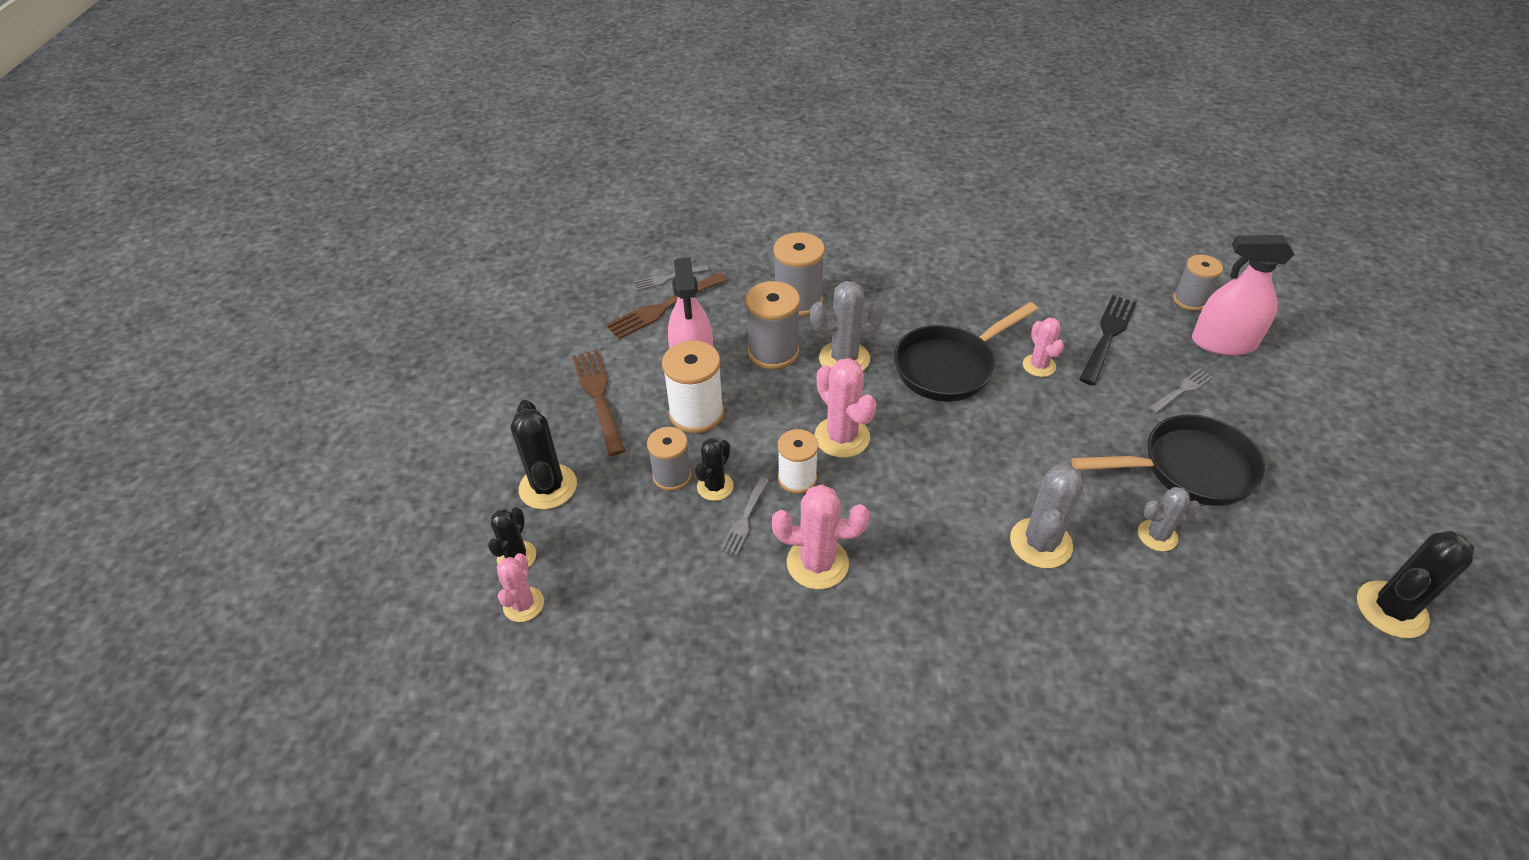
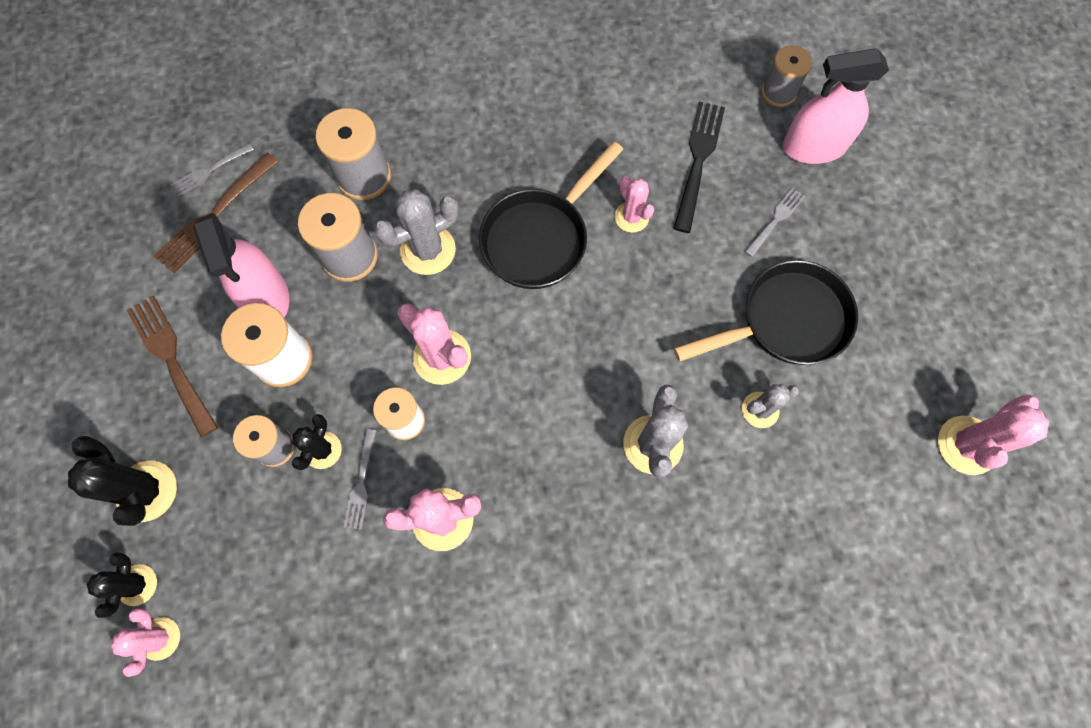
camera: 15 degrees left, 25 degrees up
(1391, 609) = (967, 445): black cactus -> pink cactus

